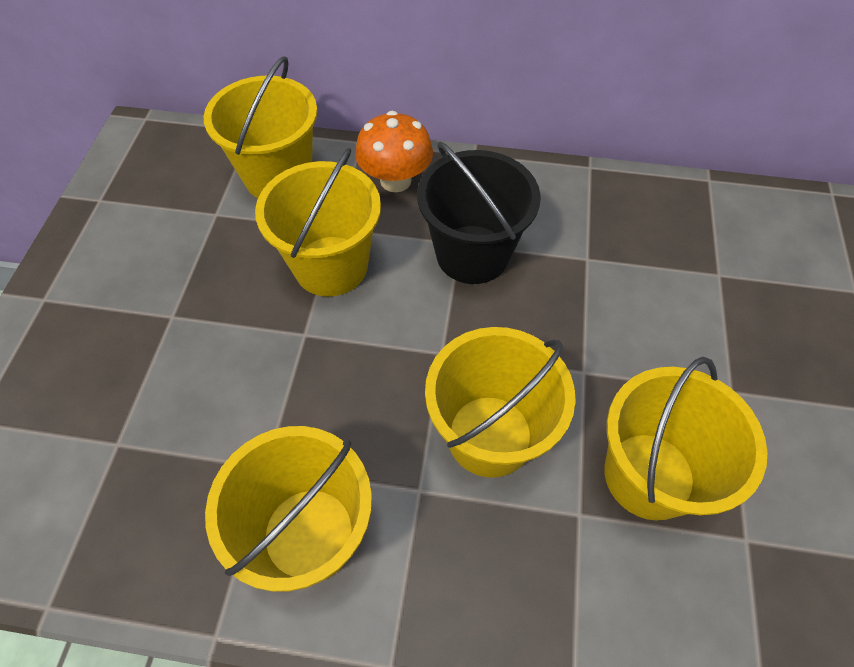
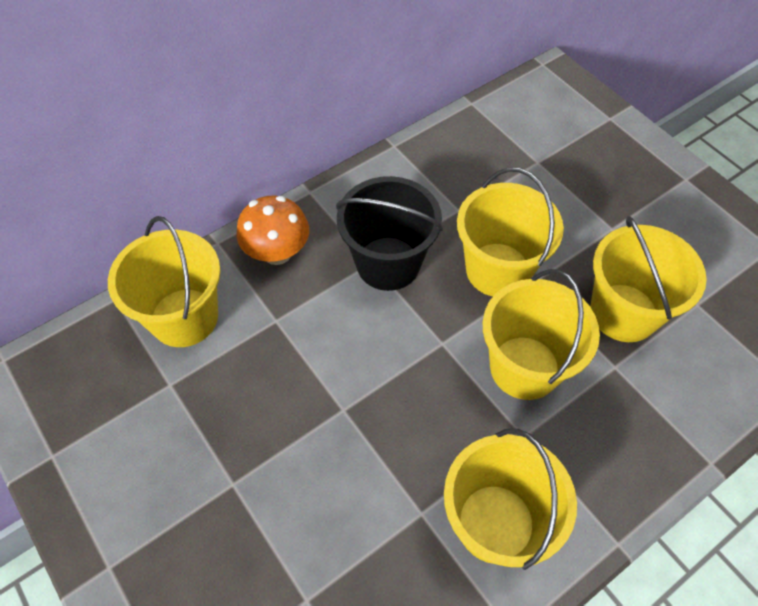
camera: 45 degrees left, 0 degrees up
(331, 266) = (305, 349): yellow bucket -> yellow bucket (498, 270)

